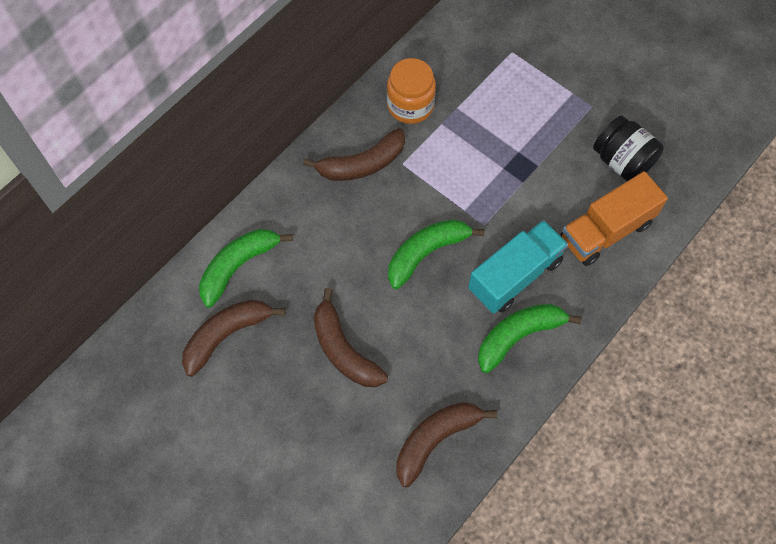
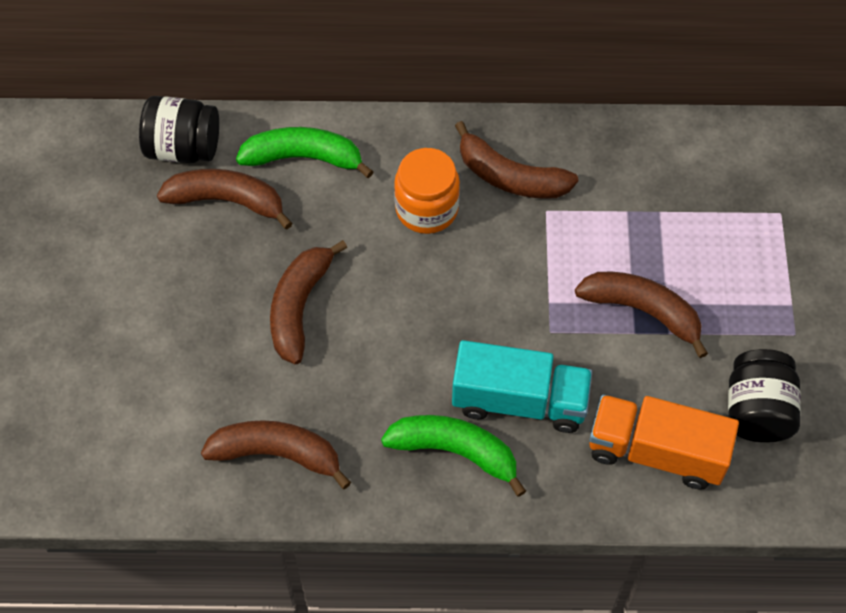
camera: 50 degrees right, 5 degrees down
(160, 332) = (183, 148): none -> black jar
(410, 105) = (619, 169): orange jar -> orange jar (426, 209)
(426, 253) = (468, 303): green banana -> none
(513, 167) = (642, 311): none -> brown banana

